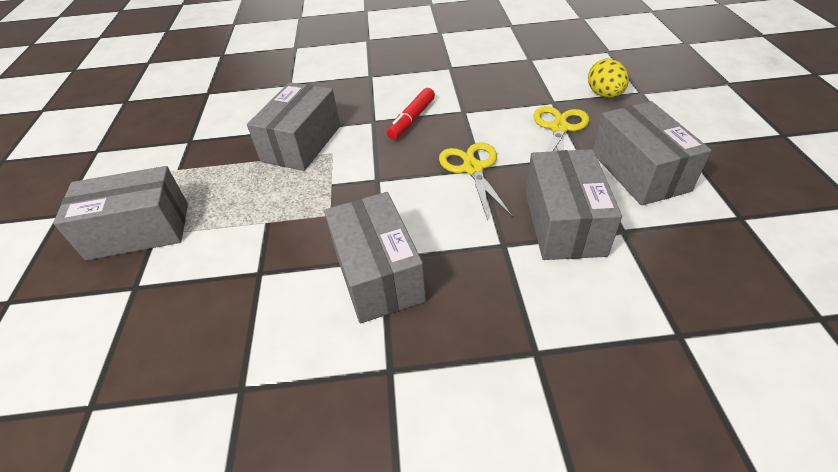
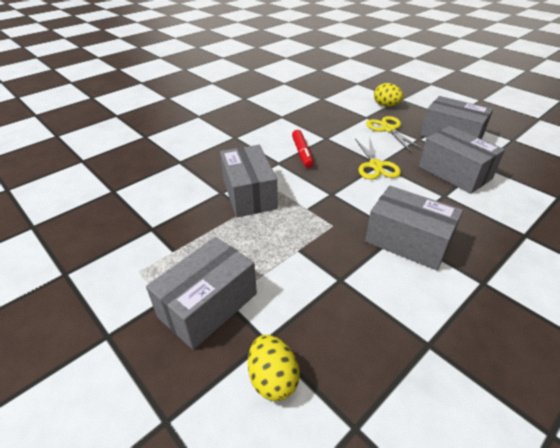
camera: 40 degrees left, 5 degrees down
(97, 322) = (273, 379): none -> yellow egg
(472, 168) = (375, 166): yellow scissors -> yellow scissors turned 135 degrees counterclockwise

